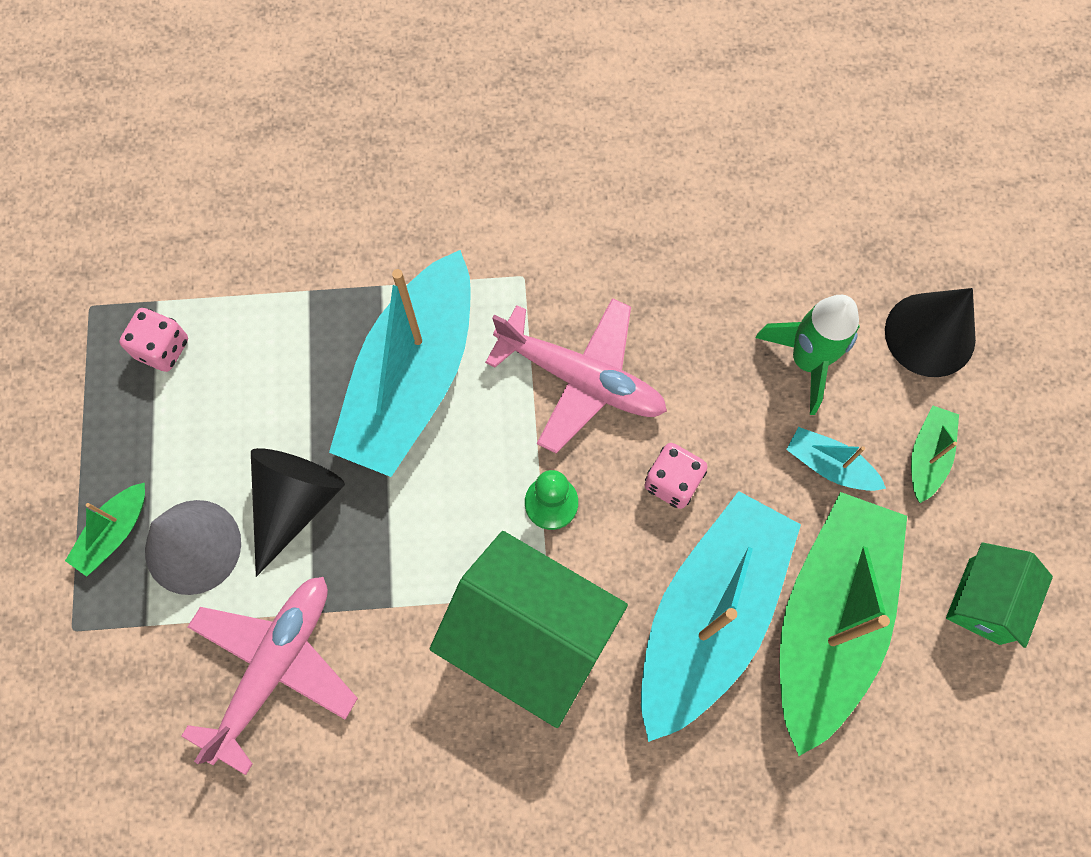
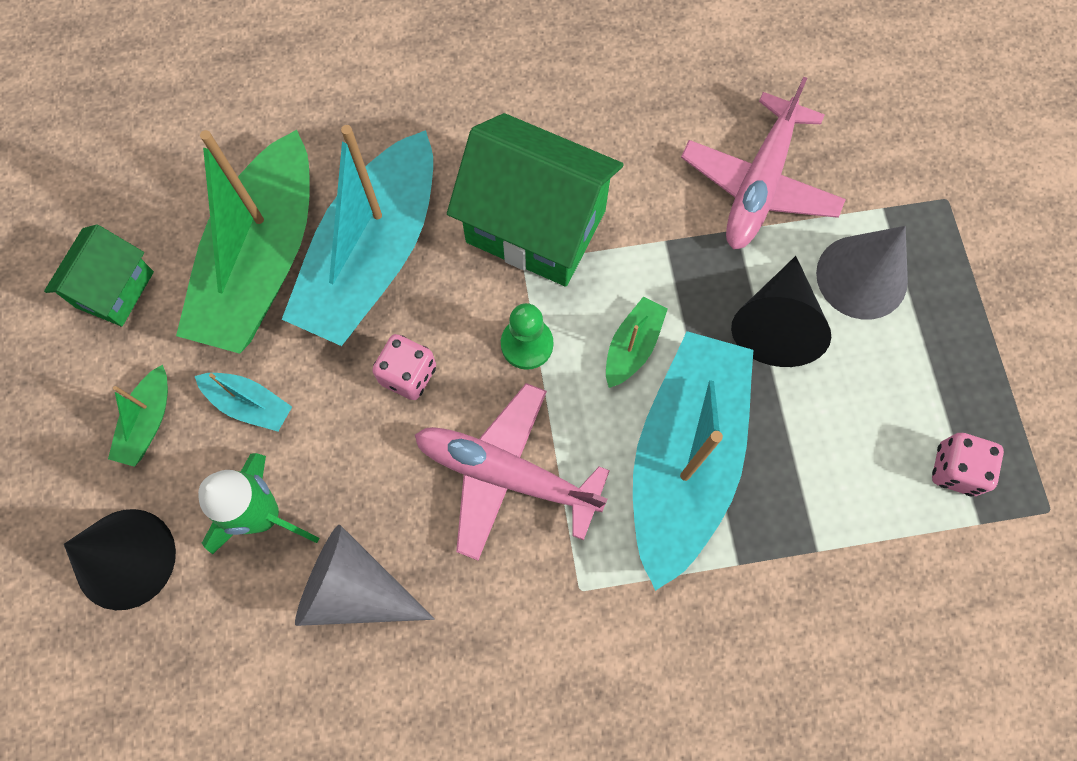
camera: 175 degrees right, 0 degrees up
(114, 533) = (939, 283): green boat -> green boat (632, 346)
(722, 294) = (355, 588): none -> grey cone

